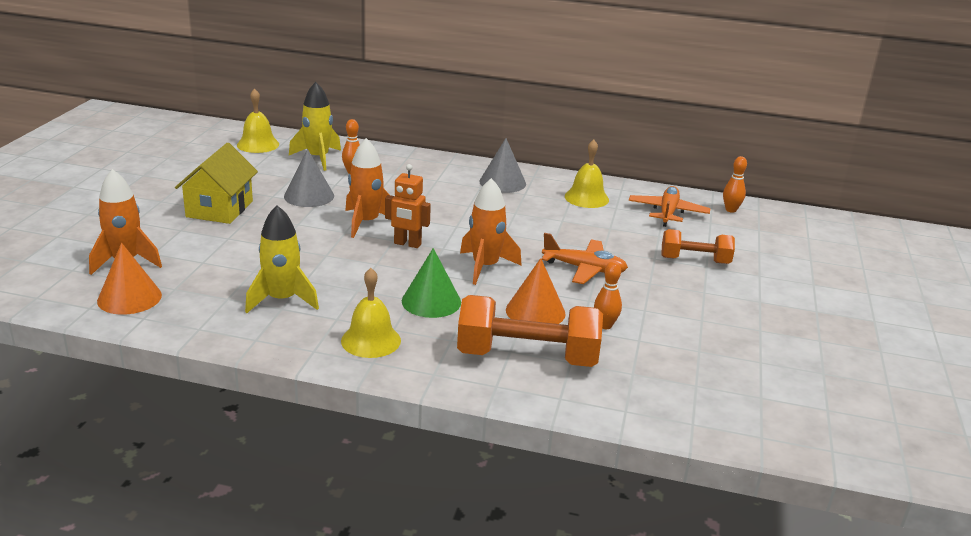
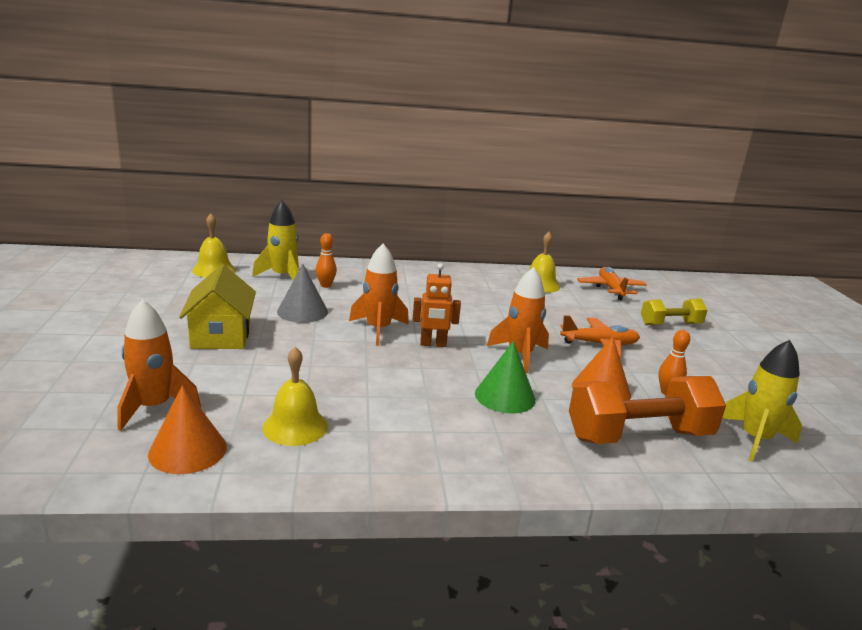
camera: 20 degrees left, 5 degrees down
(282, 300) = (362, 421): yellow rocket -> yellow rocket (755, 439)
(371, 340) = (487, 448): yellow bell -> yellow bell (295, 426)
(502, 182) = (463, 280): grey cone -> none
(695, 260) = (670, 324): orange dumbbell -> yellow dumbbell
(731, 210) = (650, 281): orange bowling pin -> none

